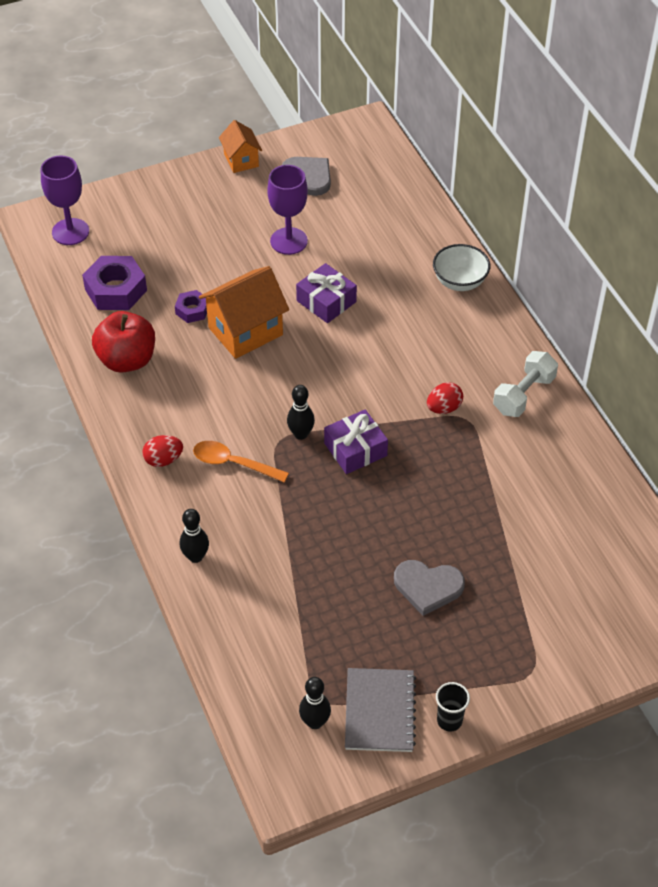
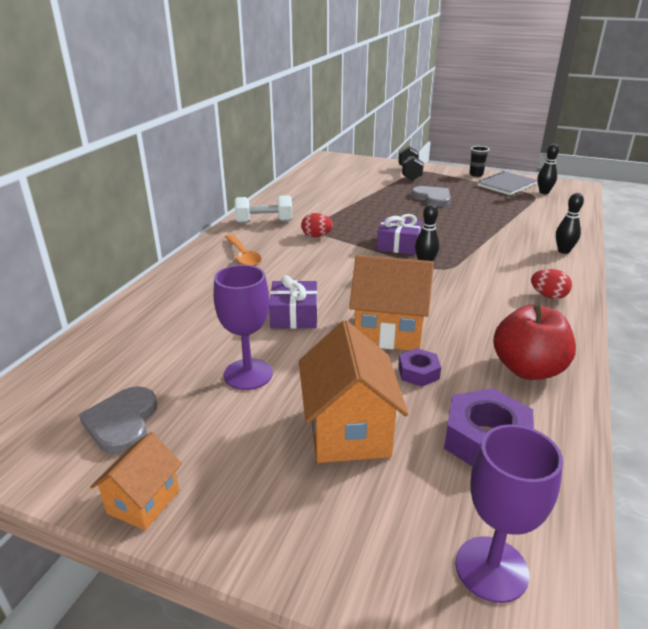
camera: 135 degrees left, 20 degrees down
(191, 247) = (348, 431): none -> orange house
(234, 463) = (492, 272): orange spoon -> orange spoon (243, 256)
(459, 282) = (187, 276): white bowl -> none
(534, 648) = (409, 173): none -> black dumbbell

